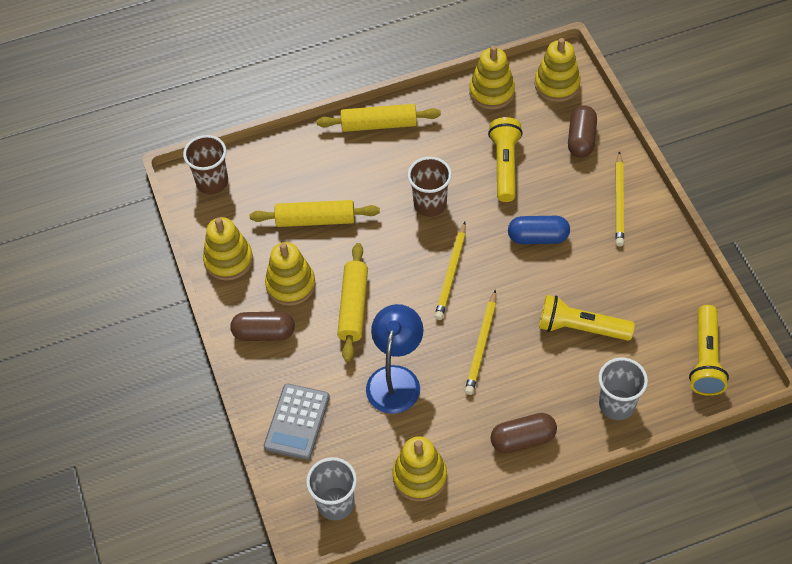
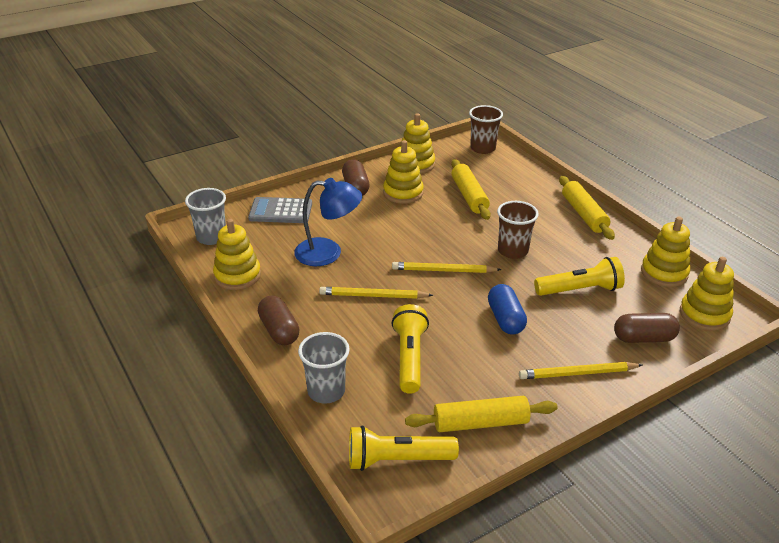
camera: 75 degrees right, 20 degrees down
(353, 307) = (392, 224): yellow rolling pin -> yellow rolling pin (480, 423)

